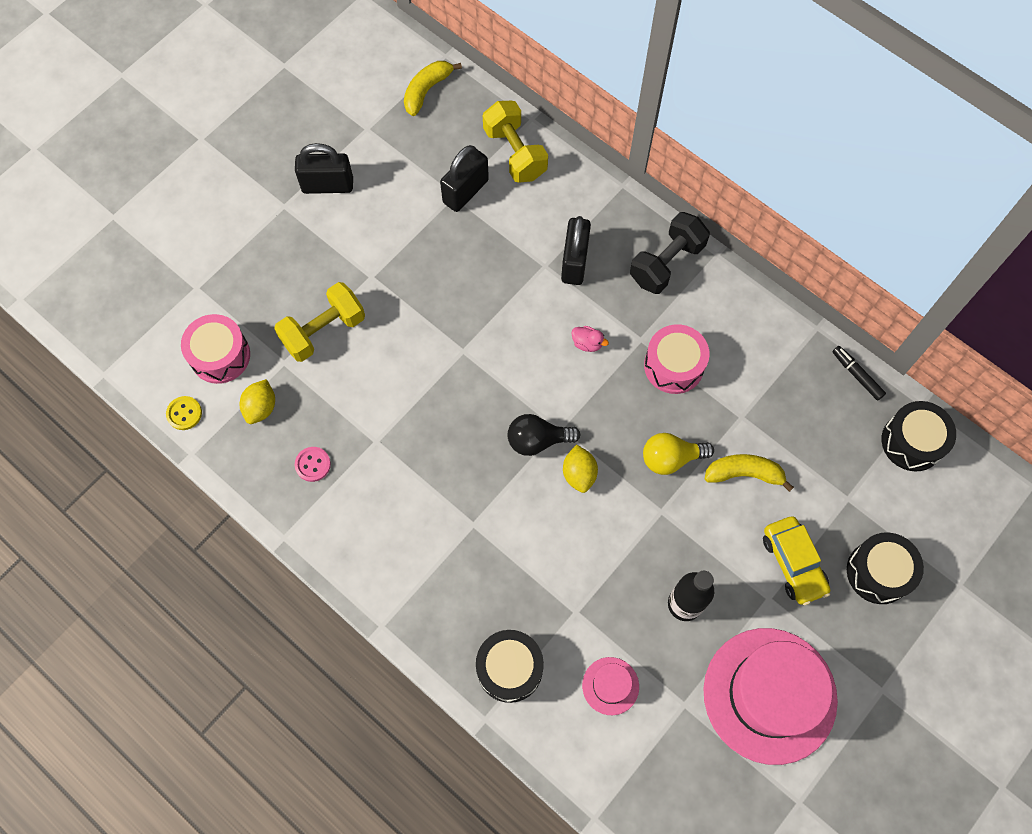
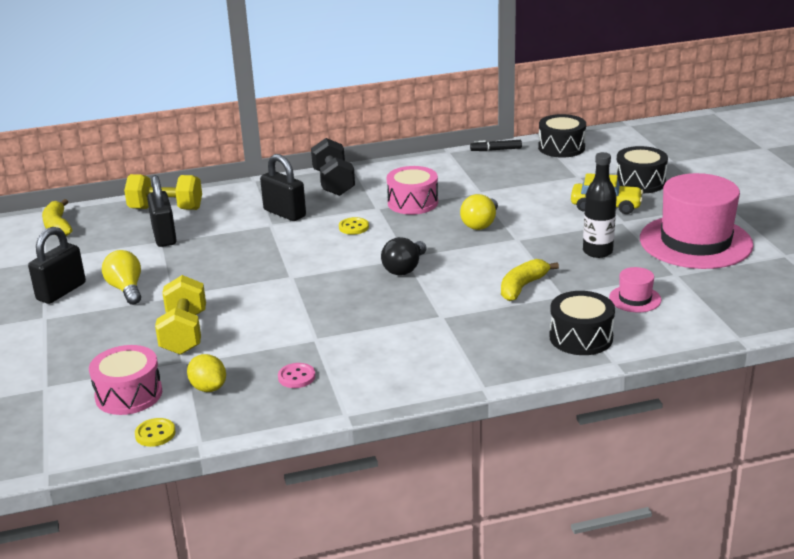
camera: 55 degrees left, 40 degrees down
(361, 232) = (126, 289): none -> yellow light bulb
(579, 474) = (451, 260): yellow lemon -> none
(587, 343) = (353, 227): pink duck -> yellow button
(744, 474) = (522, 203): yellow banana -> yellow banana (522, 287)

